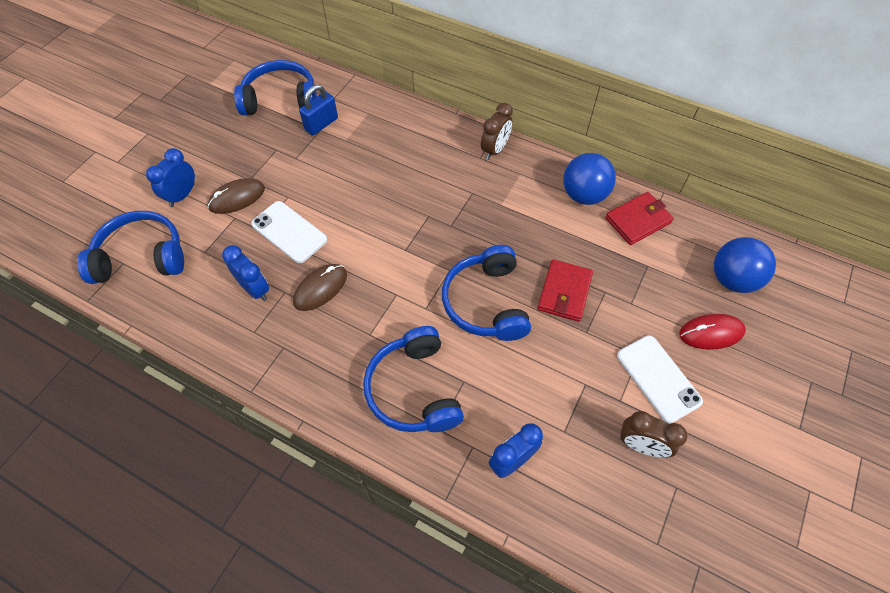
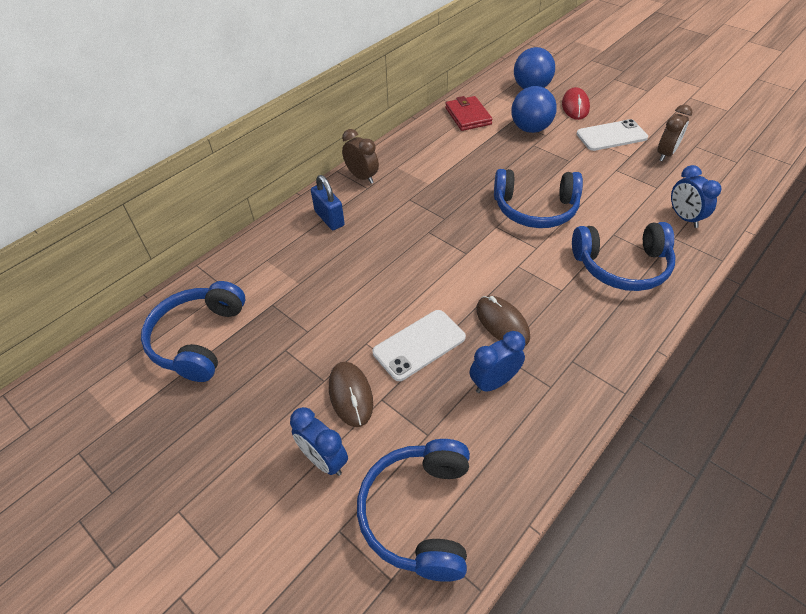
camera: 75 degrees left, 10 degrees down
(321, 124) = (263, 302): blue padlock -> blue padlock (329, 218)
(564, 292) = (531, 164): red wallet -> none
(584, 195) = (434, 137): blue ball -> blue ball (530, 129)

